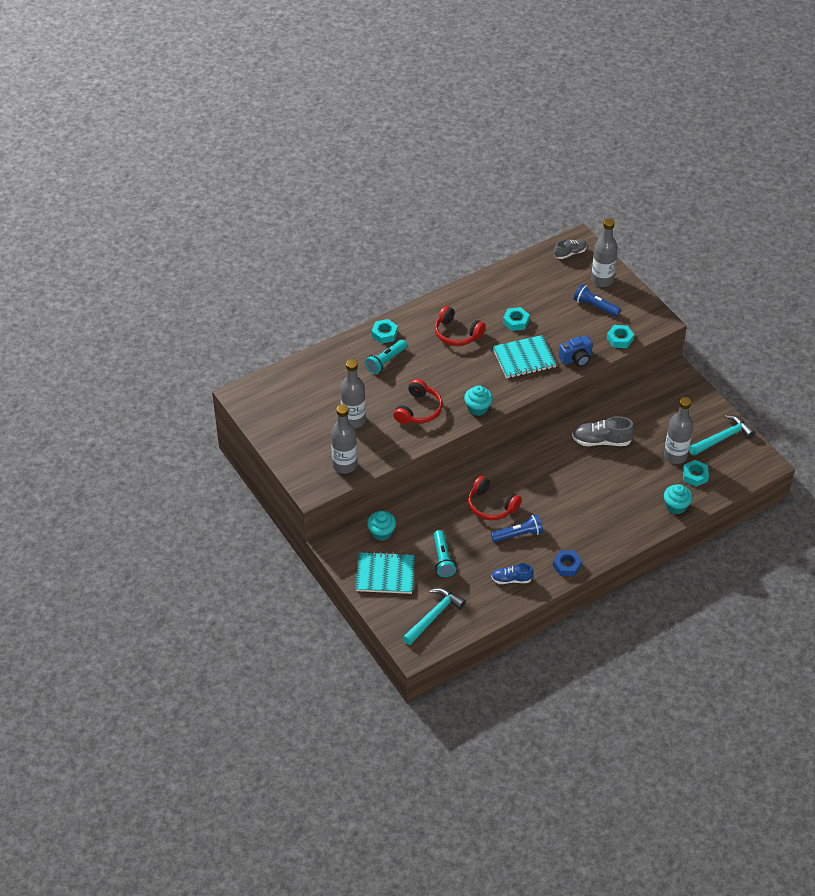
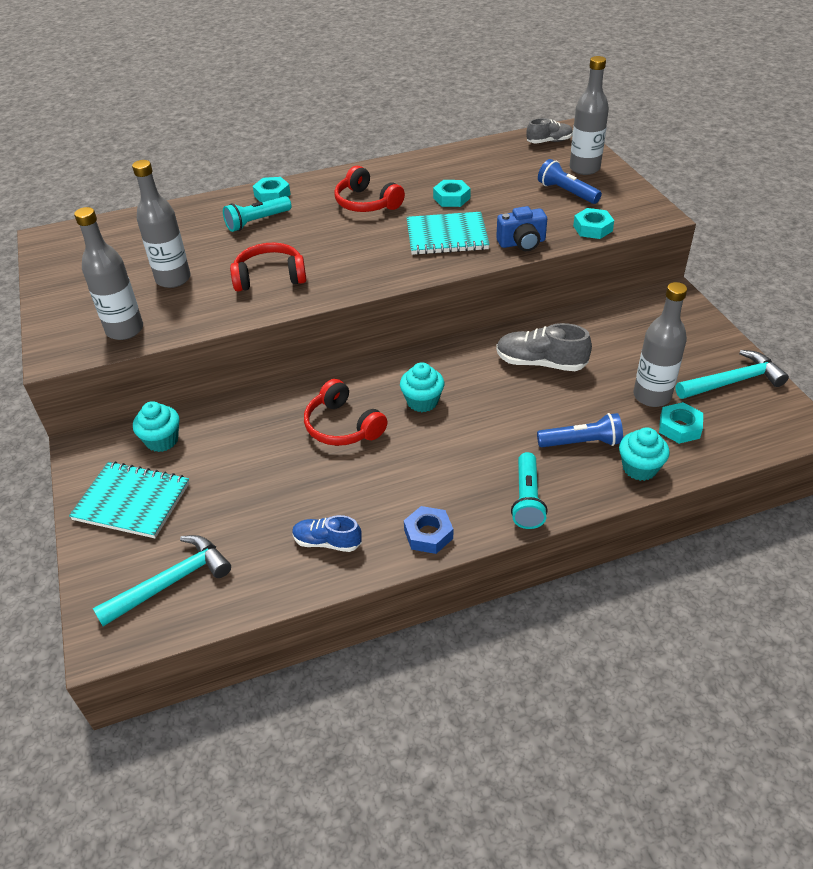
camera: 15 degrees right, 5 degrees down
(418, 410) = (270, 277): red headphones -> red headphones turned 135 degrees counterclockwise
(442, 559) = (232, 492): turquoise flashlight -> turquoise flashlight (527, 499)
(478, 408) = (355, 284): turquoise cupcake -> turquoise cupcake (422, 401)
(518, 534) = (367, 473): blue flashlight -> blue flashlight (581, 442)

